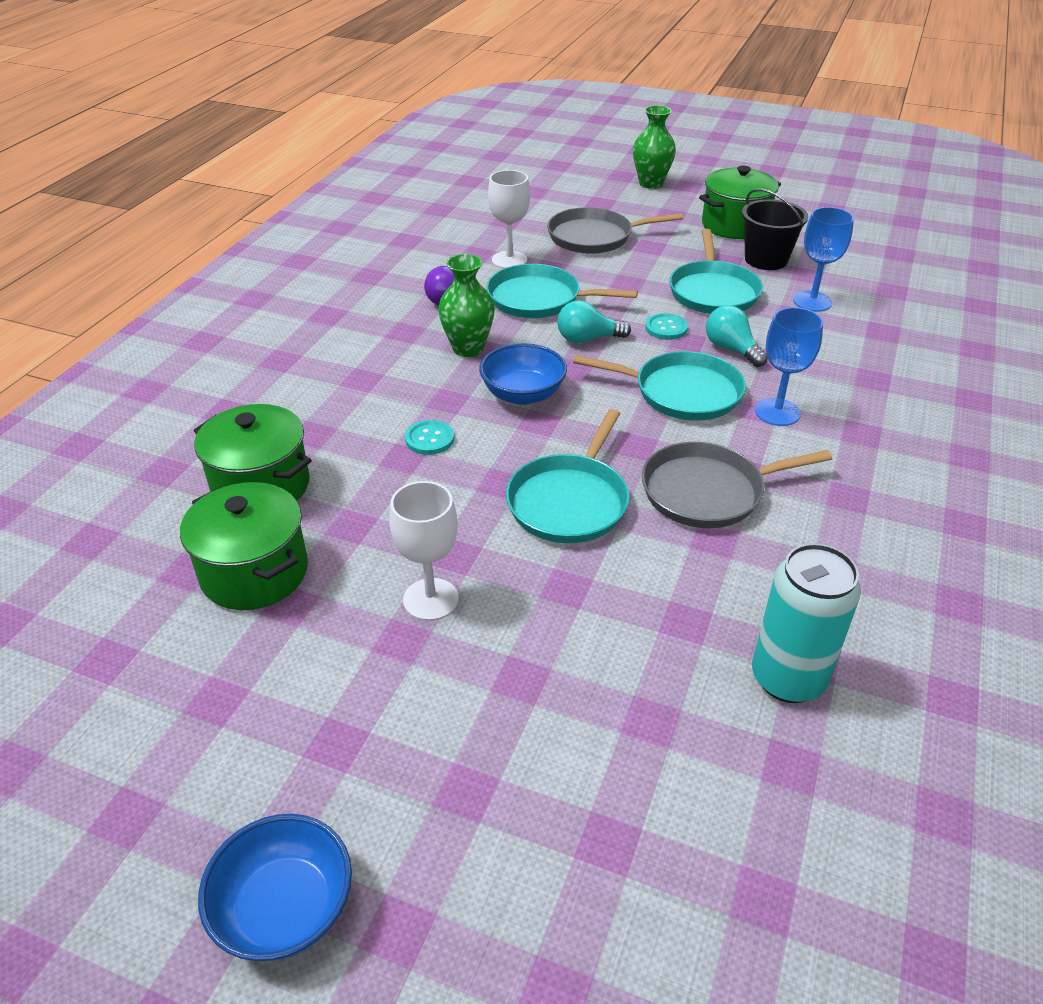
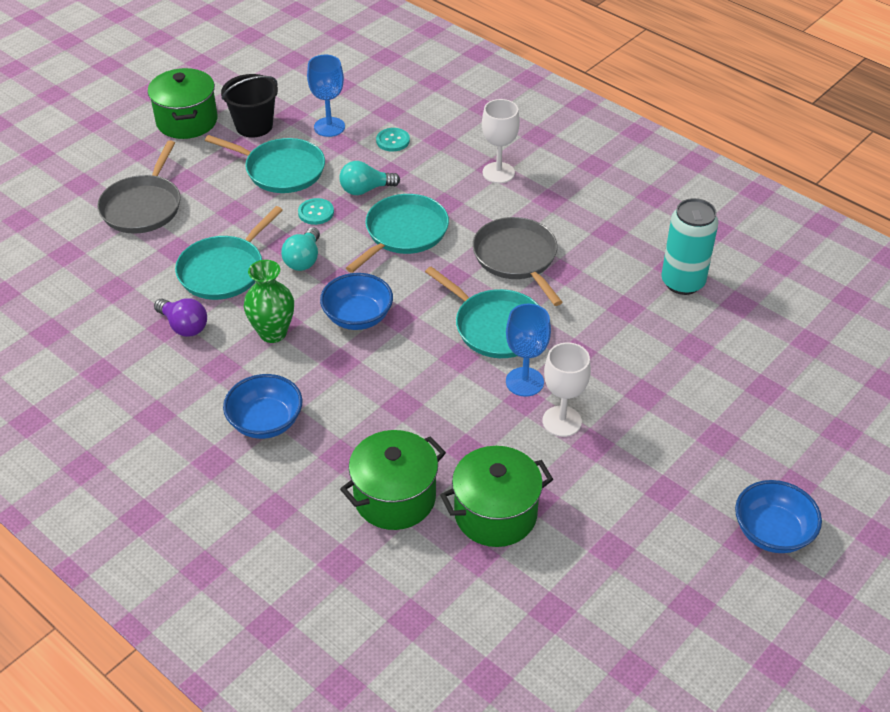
camera: 70 degrees left, 5 degrees up
(342, 376) = (265, 422): none -> blue bowl
(429, 439) = (386, 384): turquoise button -> turquoise button (393, 141)
(509, 260) = (144, 271): white goblet -> white goblet (498, 173)
(651, 183) = (71, 141): green vase -> none
(708, 491) = (517, 258): grey pan -> grey pan turned 150 degrees clockwise
(777, 412) = (451, 196): blue goblet -> blue goblet (524, 382)

